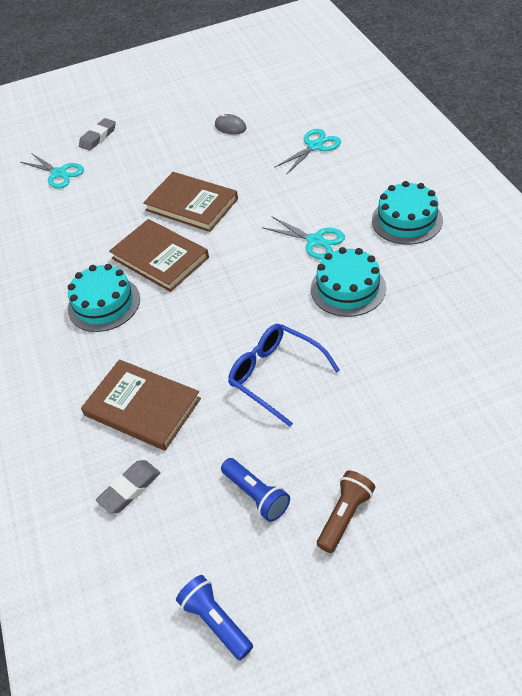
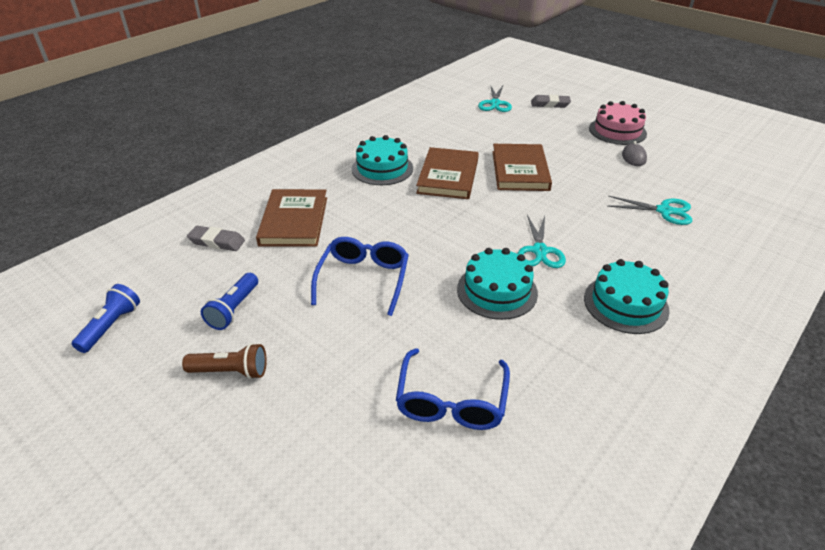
camera: 55 degrees right, 10 degrees down
(183, 117) = (617, 131): none -> pink cake
(455, 364) = (451, 401): none -> blue glasses

